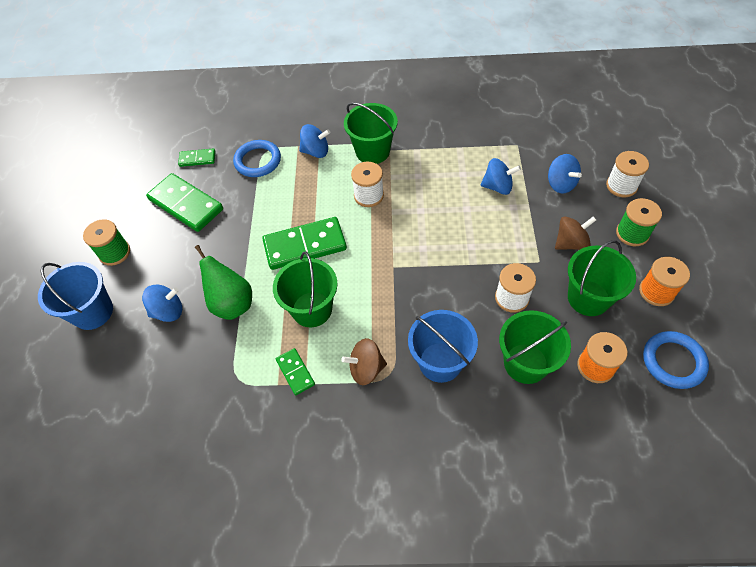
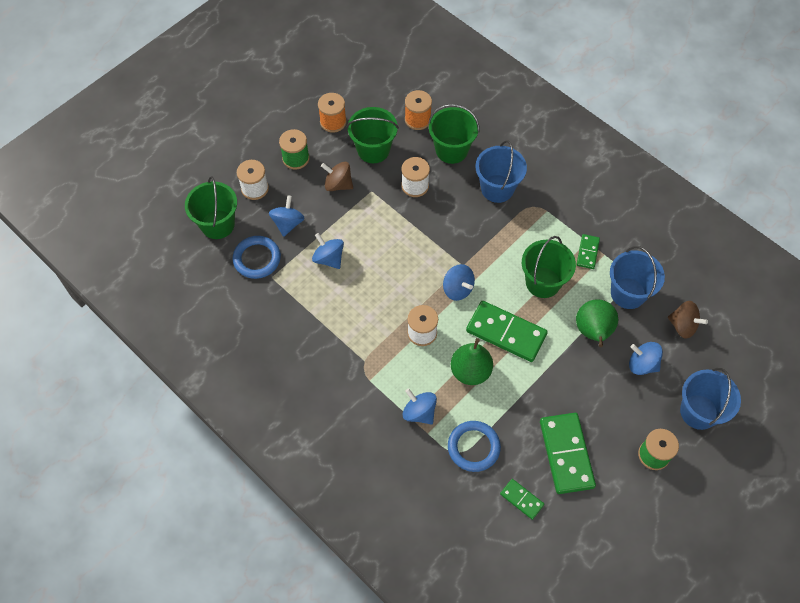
camera: 140 degrees left, 5 degrees up
(225, 364) = (628, 293): none -> blue bucket
(306, 200) = (470, 371): none -> green pear
(366, 369) = (543, 220): brown spinning top -> brown spinning top (683, 326)
(372, 151) = (377, 370): green bucket -> green bucket (217, 224)
(377, 245) = (457, 289): none -> blue spinning top
(673, 361) = (376, 90): blue ring -> blue ring (257, 259)

